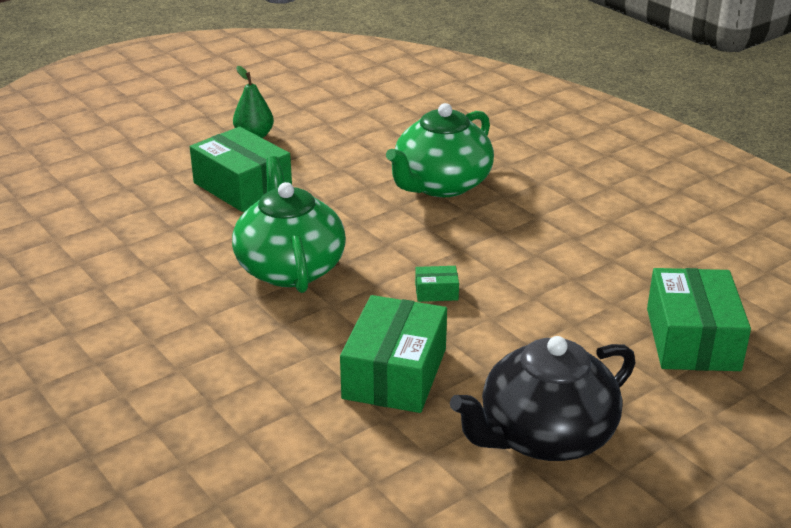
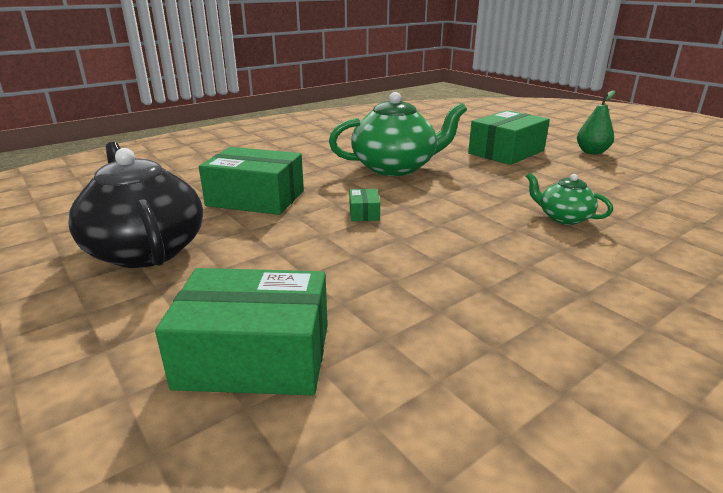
camera: 90 degrees right, 5 degrees down
(441, 185) = (563, 218): green teapot -> green teapot, size x0.50

